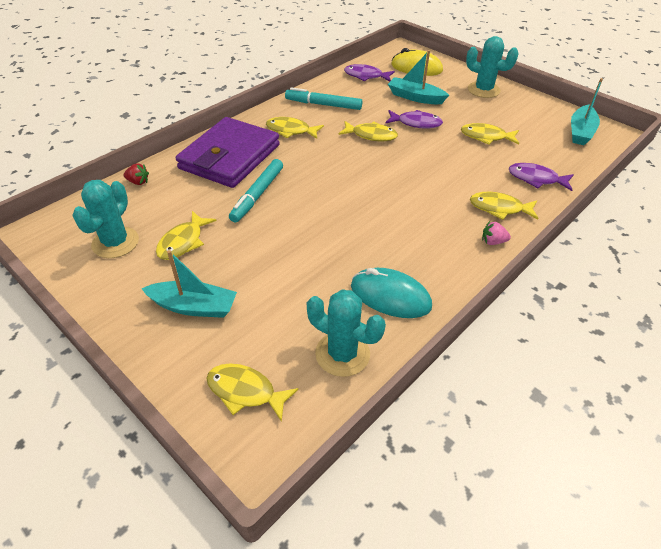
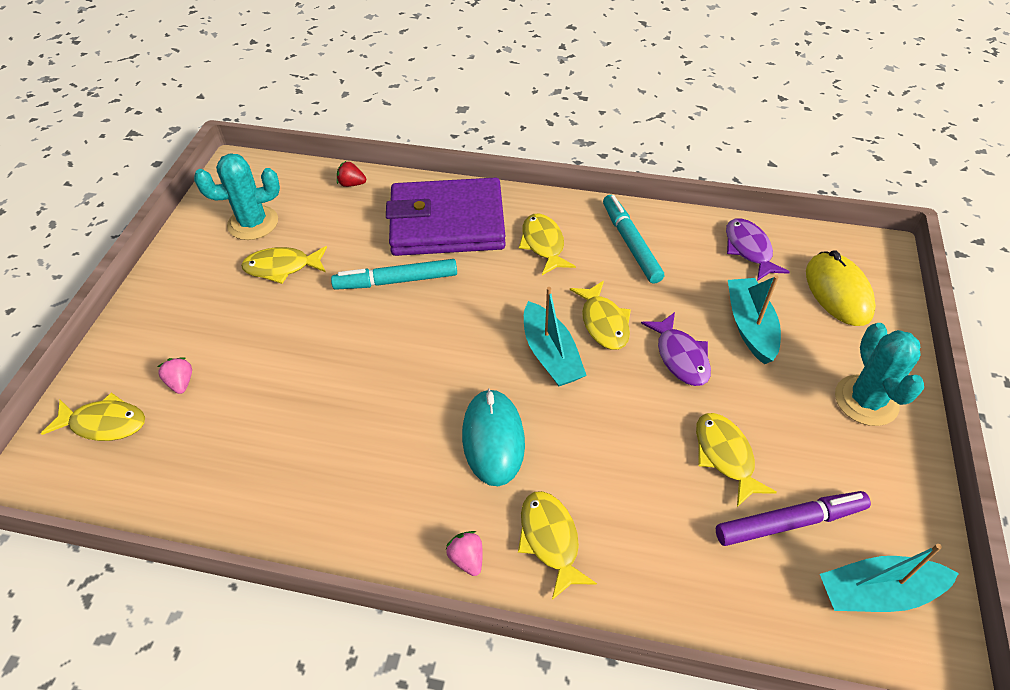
camera: 60 degrees right, 5 degrees up
(138, 182) = (352, 184): red strawberry -> red strawberry turned 120 degrees clockwise
(194, 306) = (196, 326): turquoise boat -> turquoise boat (551, 355)
(245, 331) = (181, 382): none -> pink strawberry
(245, 391) = (104, 423): yellow fish -> yellow fish turned 105 degrees clockwise
(342, 354) = (184, 479): turquoise cactus -> none
(390, 296) = (295, 484): turquoise mouse -> turquoise mouse (493, 439)
(534, 137) = (789, 522): none -> purple marker
(536, 179) = (666, 565): purple fish -> none

